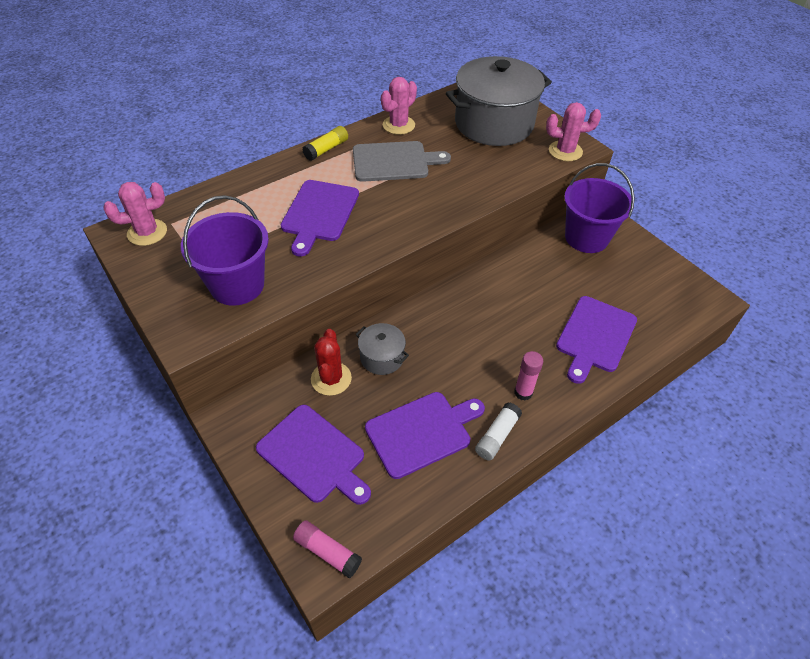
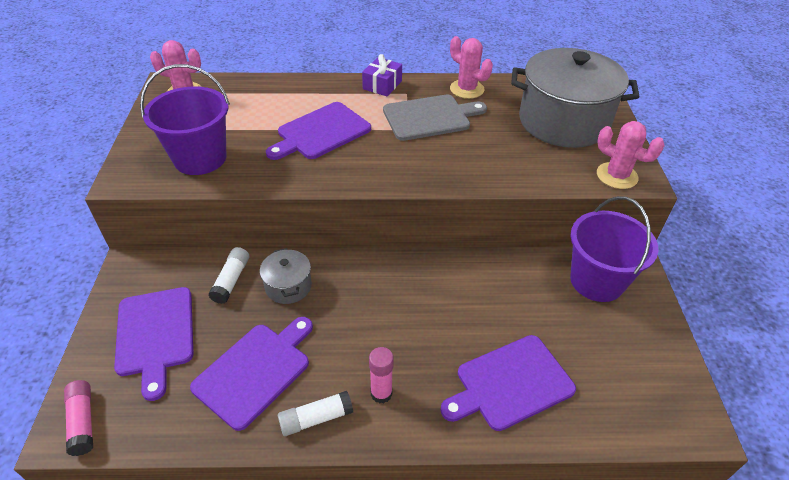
camera: 35 degrees right, 5 degrees down
(326, 149) = (382, 85): yellow glue stick -> purple gift
(331, 379) = (231, 280): red cactus -> white glue stick
(394, 162) = (430, 117): grey cutting board -> grey cutting board turned 45 degrees counterclockwise
(398, 125) = (467, 89): pink cactus -> pink cactus turned 60 degrees clockwise
(422, 432) = (255, 371): purple cutting board -> purple cutting board turned 60 degrees counterclockwise

